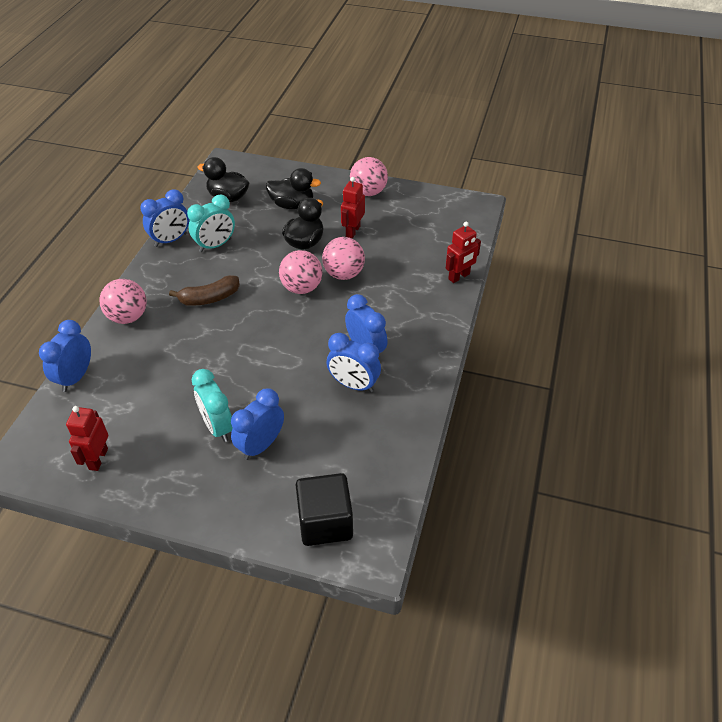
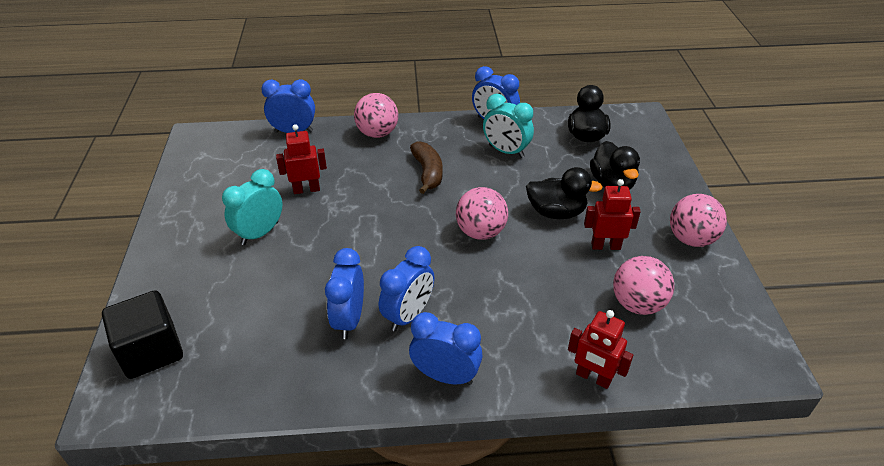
camera: 70 degrees right, 5 degrees down
(98, 459) = (207, 175): red robot -> red robot (306, 189)
(210, 298) = (428, 172): brown banana -> brown banana turned 150 degrees counterclockwise
(261, 445) = (243, 271): blue clock -> blue clock (445, 376)
(343, 274) = (524, 260): pink ball -> pink ball (637, 304)

